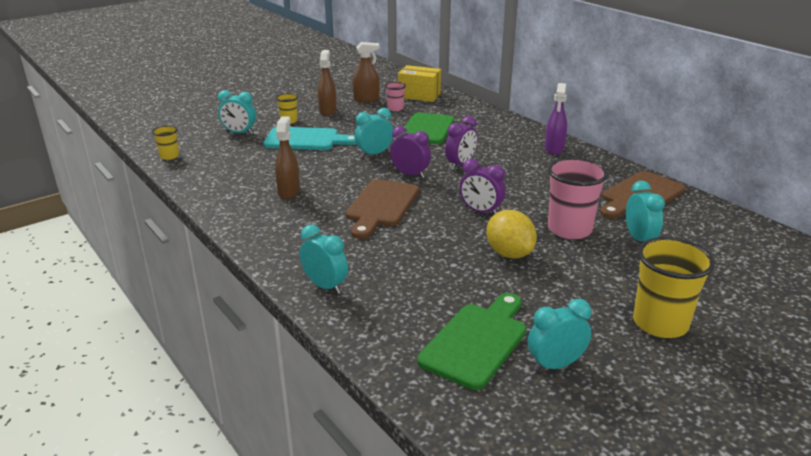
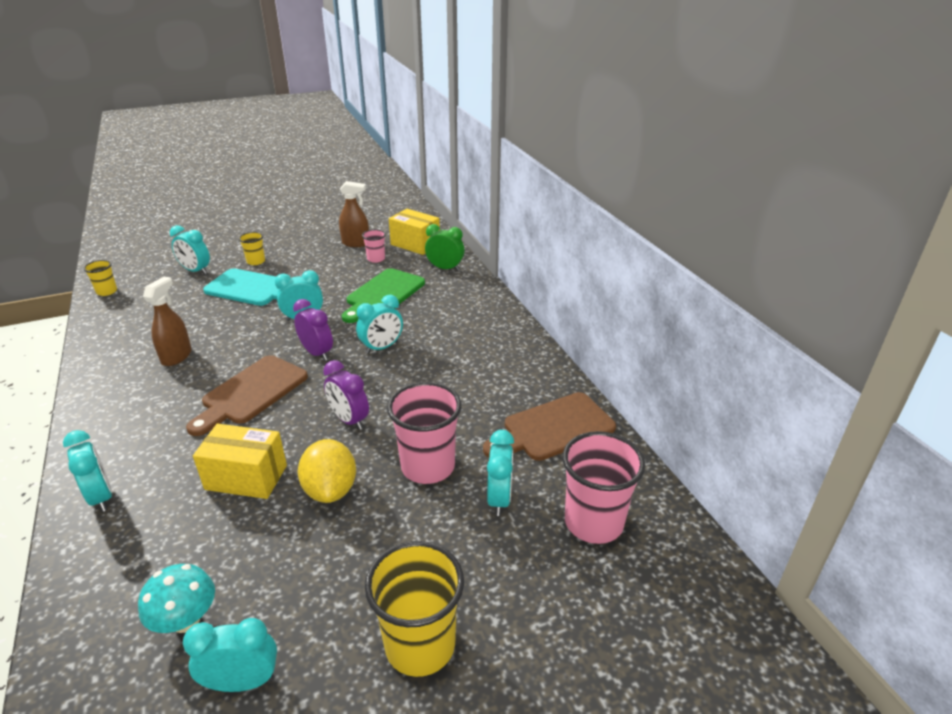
camera: 15 degrees right, 5 degrees up
(327, 111) = (304, 253): brown spray bottle -> none
(434, 256) = (246, 477): none -> yellow box
(460, 164) = (382, 347): purple clock -> turquoise clock
(461, 109) = (445, 268): none -> green clock
(476, 341) = (186, 620): green cutting board -> turquoise mushroom
(554, 149) = (504, 341): purple spray bottle -> none
(716, 242) = (593, 522): none -> pink cup

